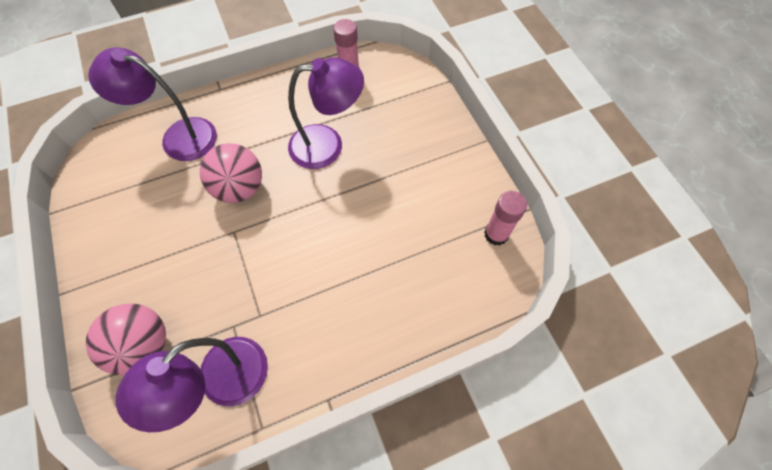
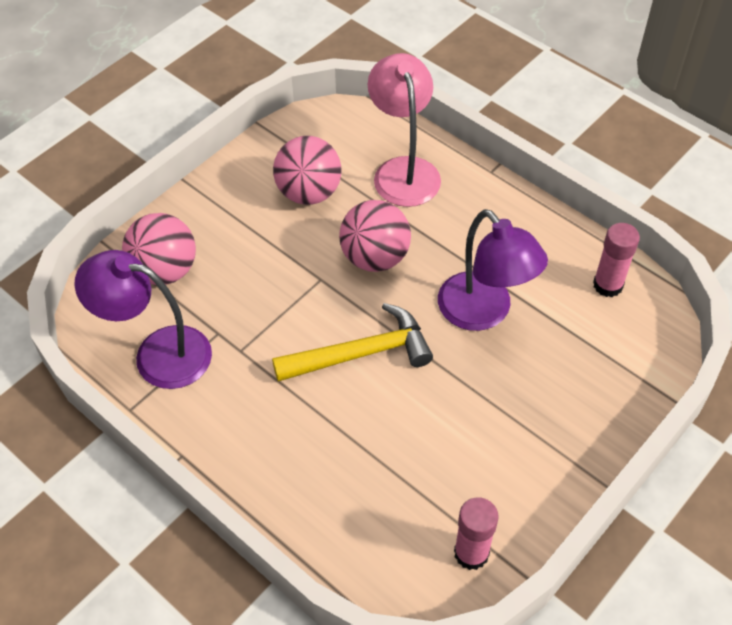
camera: 65 degrees right, 10 degrees down
(150, 205) = (309, 193): none -> pink ball
(178, 137) = (403, 170): purple lamp -> pink lamp
(314, 232) = (362, 353): none -> yellow hammer

